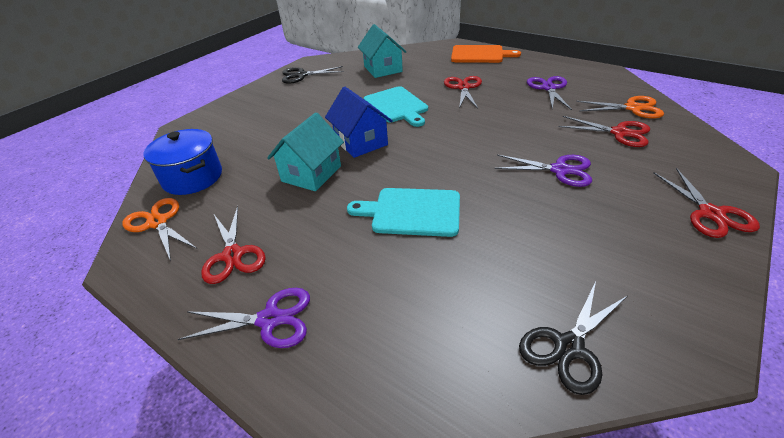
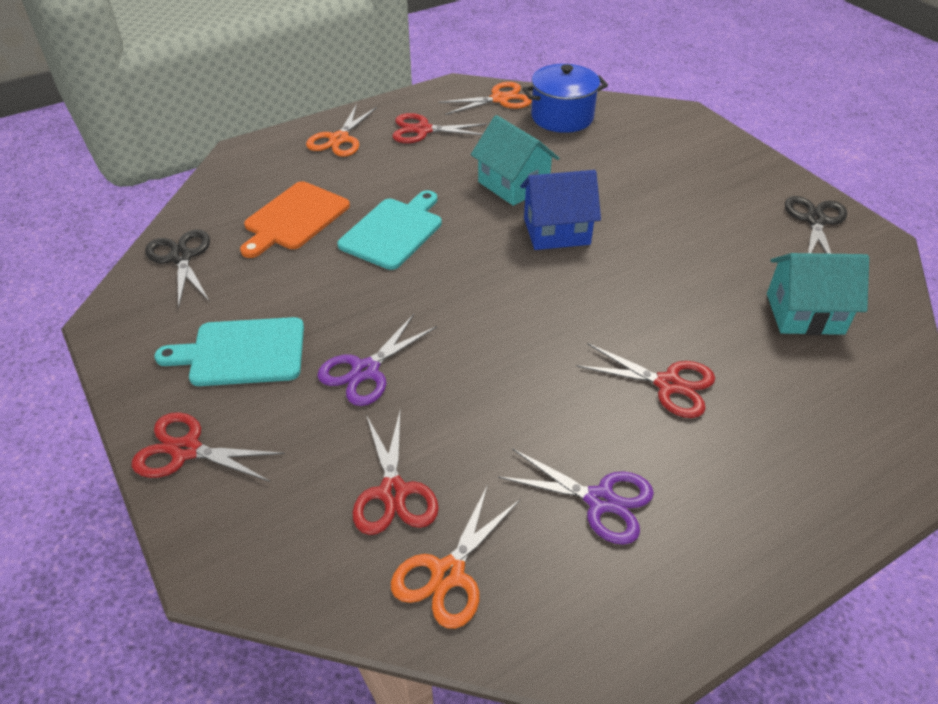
camera: 110 degrees right, 5 degrees up
(270, 320) = (339, 139): purple scissors -> orange scissors
(397, 106) = (641, 288): turquoise cutting board -> turquoise cutting board (242, 352)
(480, 54) = (831, 481): orange cutting board -> orange cutting board (294, 218)
(619, 133) = (393, 492): red scissors -> red scissors turned 60 degrees counterclockwise

